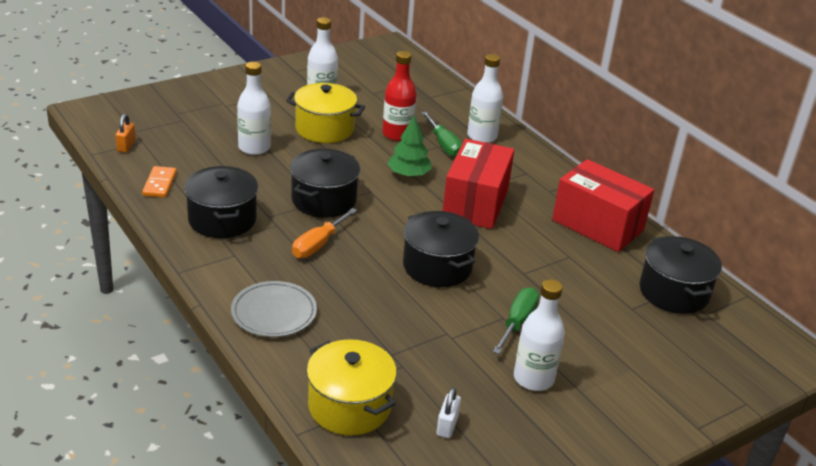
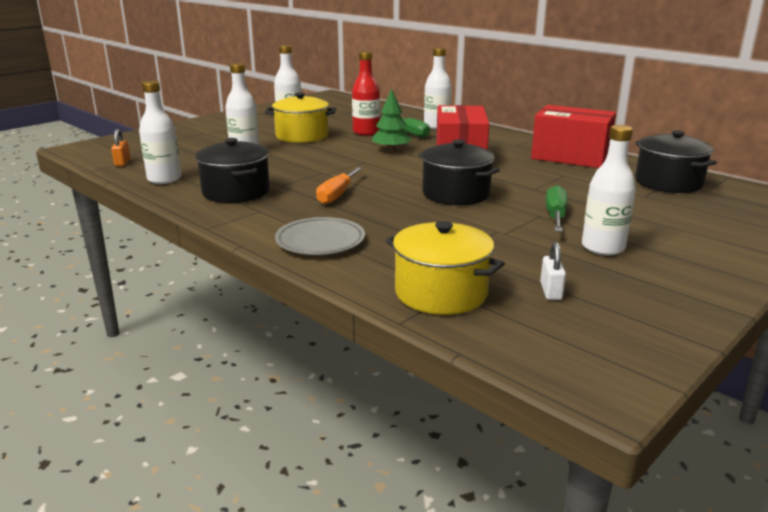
camera: 10 degrees left, 10 degrees down
(160, 184) = (164, 179): orange domino -> white bottle
(324, 200) = (325, 171): black pot -> none

